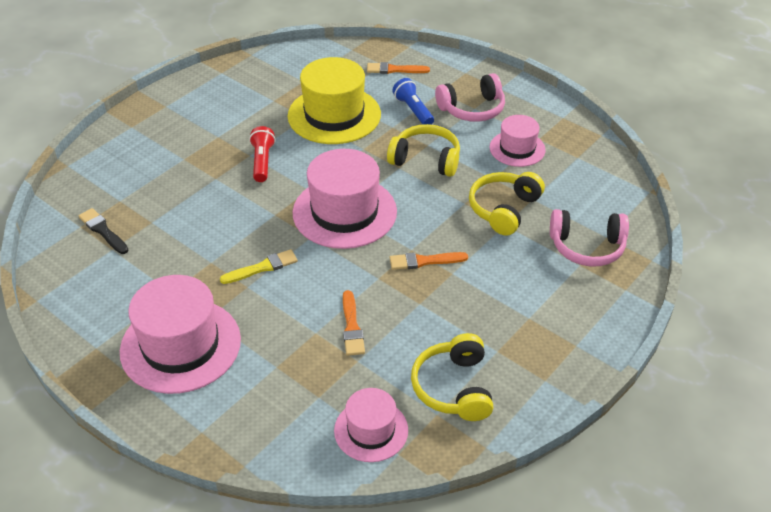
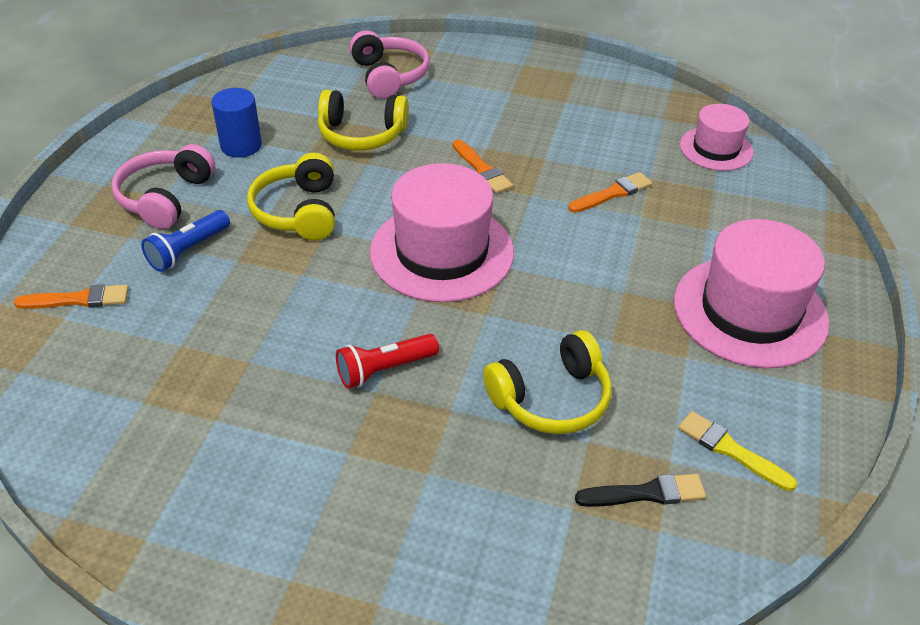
camera: 115 degrees left, 0 degrees up
(103, 230) = (646, 493): black brush -> black brush turned 120 degrees counterclockwise
(262, 267) = (585, 290): yellow brush -> yellow brush (730, 450)
(334, 115) = (231, 329): yellow hat -> none
(394, 70) = (78, 299): orange brush -> orange brush turned 75 degrees counterclockwise
(453, 387) = (628, 116): yellow headphones -> yellow headphones (551, 398)
(472, 109) = (165, 198): pink headphones -> pink headphones turned 120 degrees counterclockwise
(517, 149) = (241, 146): pink hat -> blue cylinder

